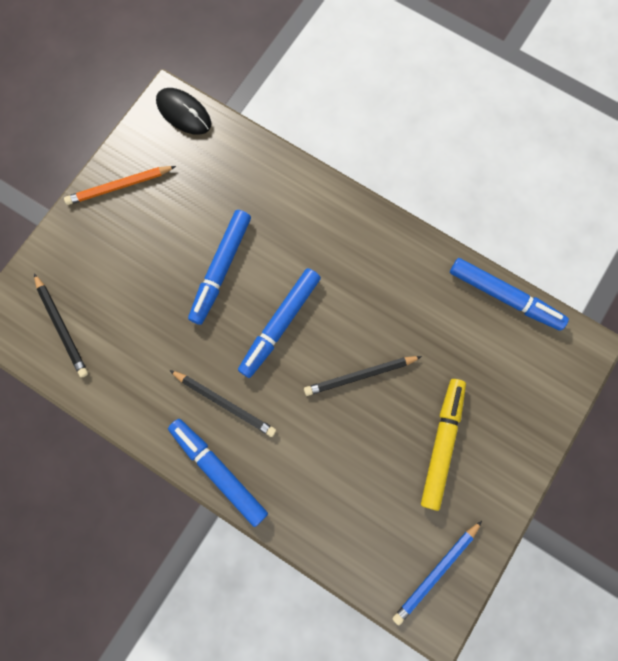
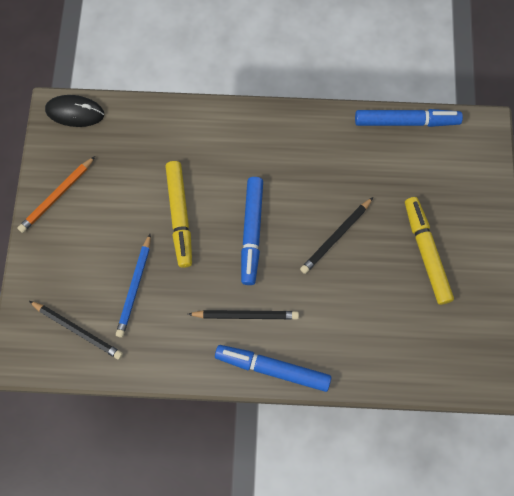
camera: 30 degrees left, 5 degrees down
(221, 269) = (180, 216): blue marker -> yellow marker
(436, 572) = (478, 347): blue pencil -> blue pencil (135, 287)

